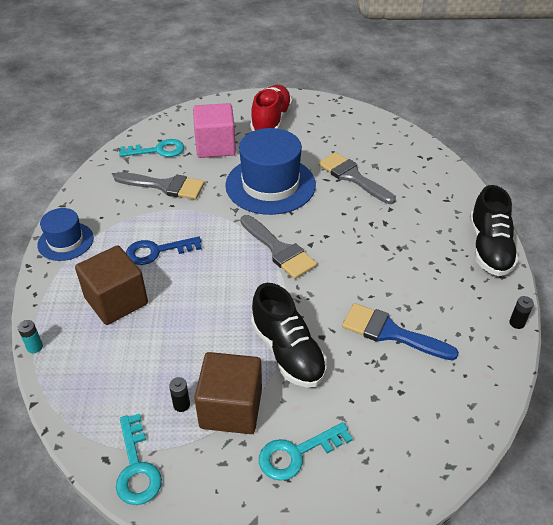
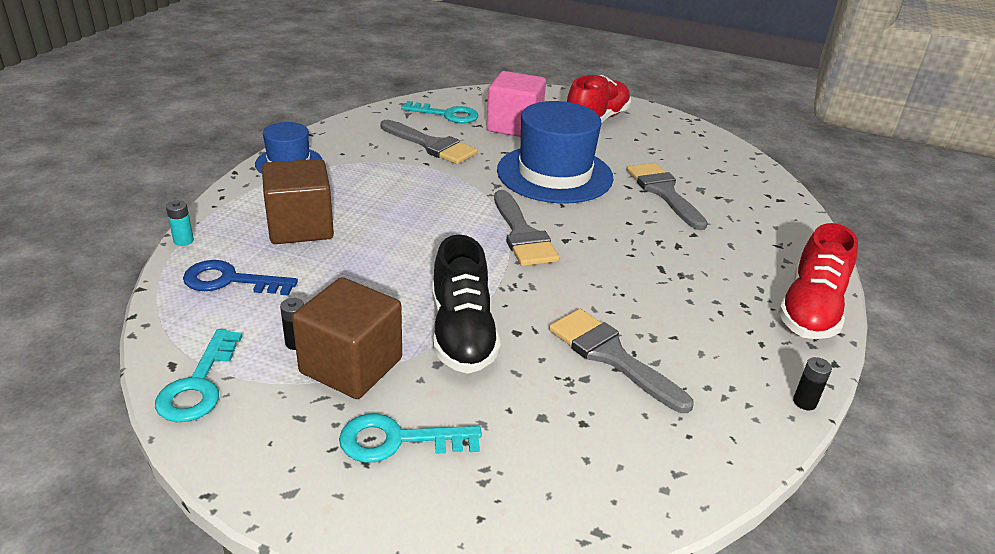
camera: 20 degrees right, 10 degrees down
(157, 251) = (379, 197): blue key -> blue key (230, 281)
(390, 333) = (611, 356): blue brush -> grey brush
(489, 248) = (810, 310): black shoe -> red shoe

